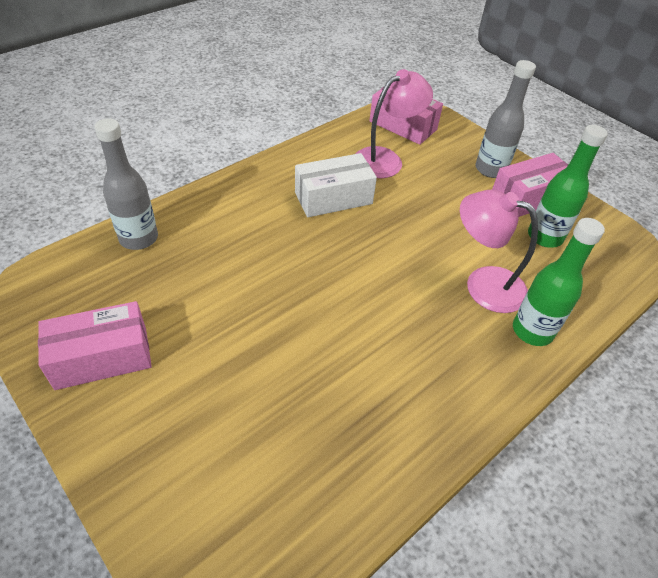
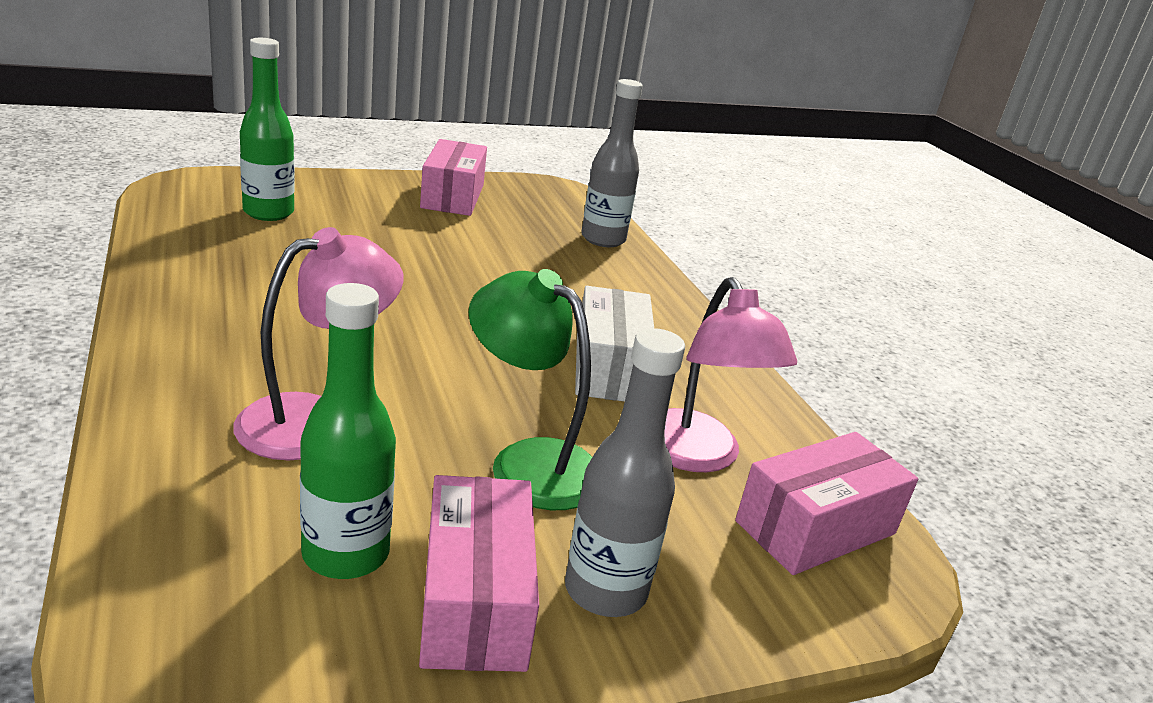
camera: 110 degrees right, 20 degrees down
(440, 205) = (529, 462): none -> green lamp
(532, 331) = (186, 420): green bottle -> green bottle (268, 213)

